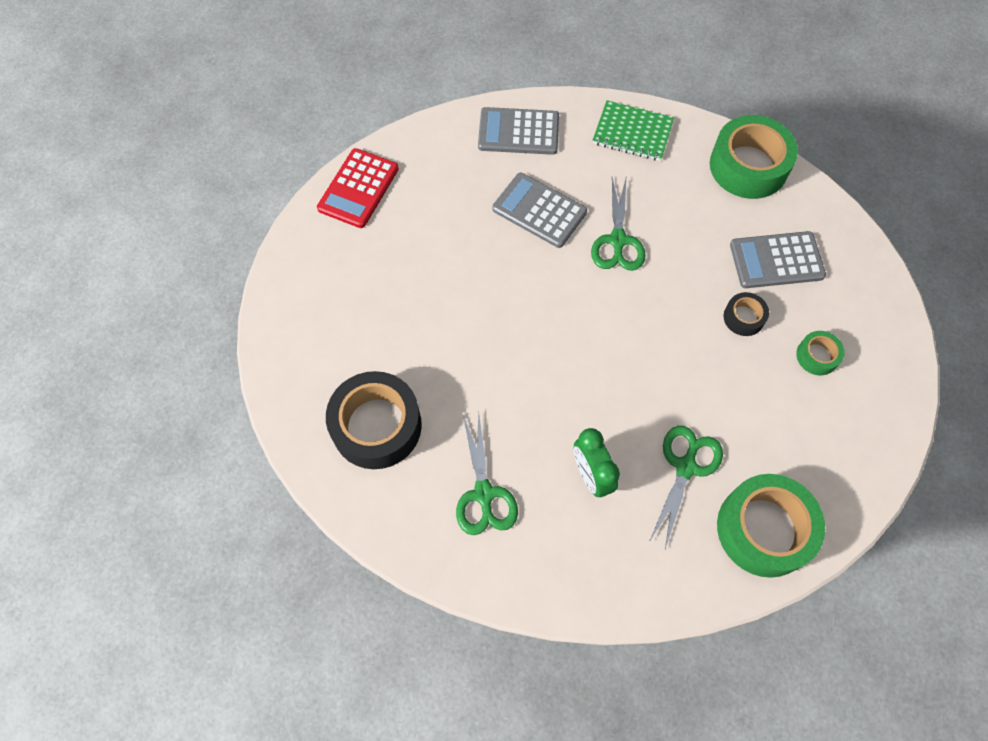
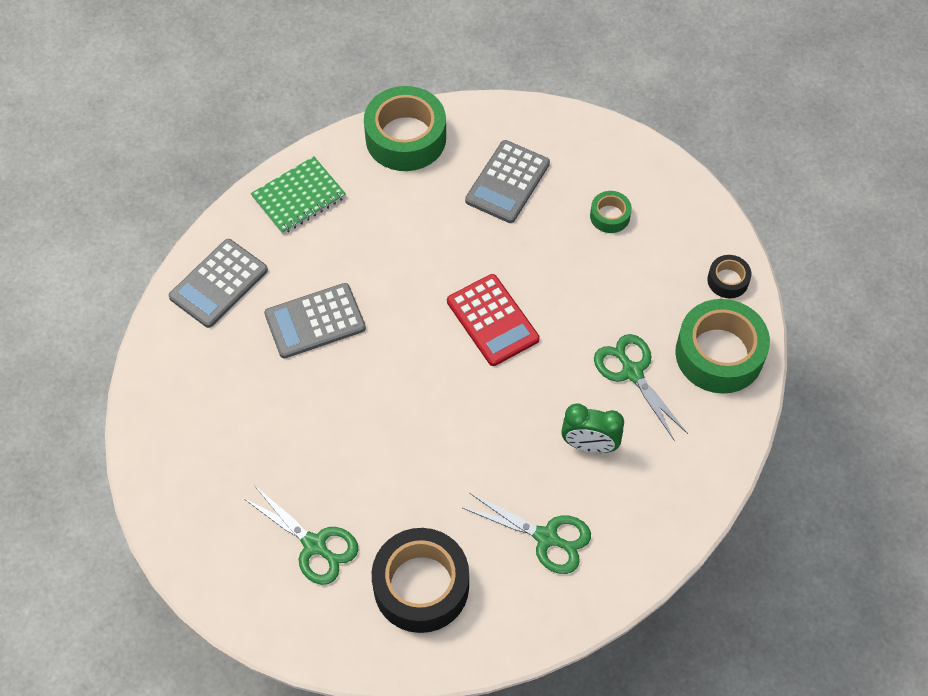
camera: 55 degrees left, 5 degrees down
(358, 188) = (162, 455): red calculator -> red calculator (492, 320)
(617, 240) = (395, 281): green scissors -> green scissors (314, 545)
(743, 317) = (538, 241): black tape -> black tape (728, 280)

